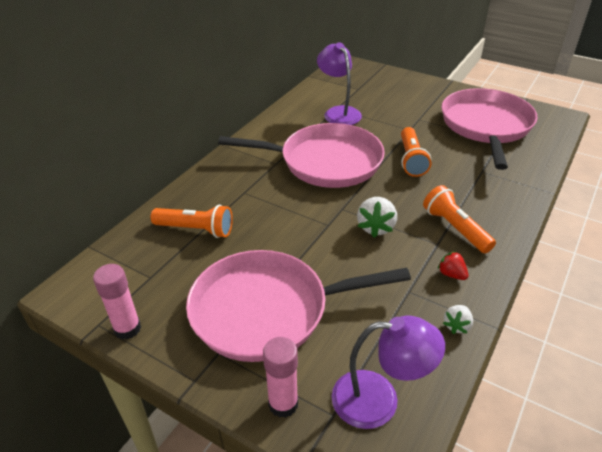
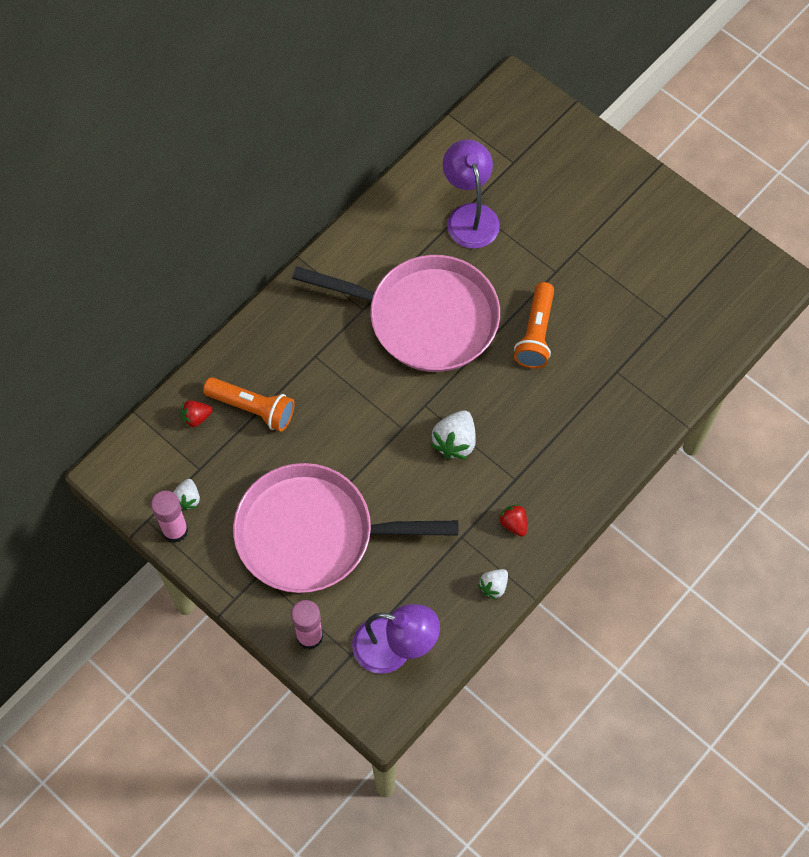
camera: 10 degrees right, 25 degrees up
(140, 301) = (188, 499): none -> white strawberry
(146, 242) = (196, 418): none -> red strawberry
(455, 228) = (544, 460): orange flashlight -> none
(486, 126) = (662, 282): pink pan -> none

